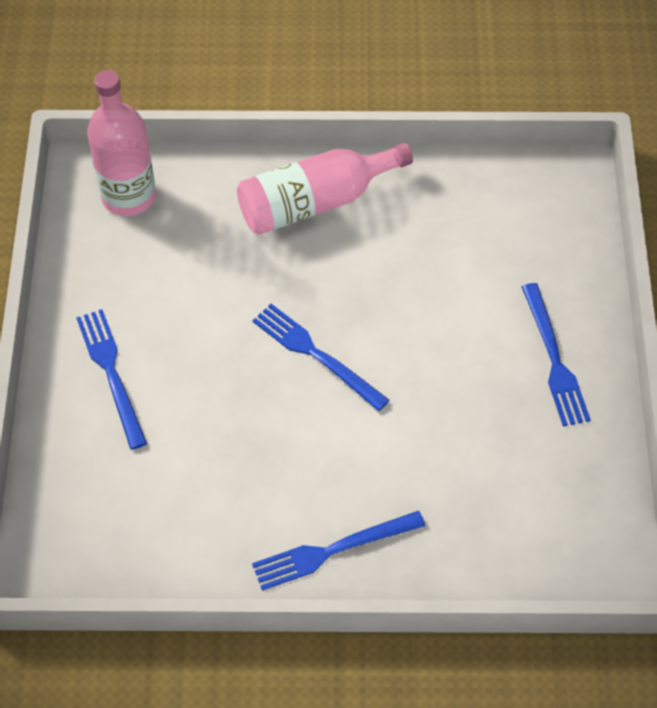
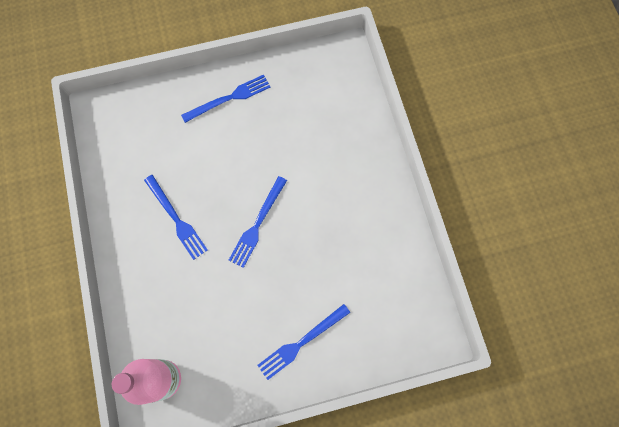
camera: 105 degrees left, 15 degrees up
(315, 202) = (144, 254): pink bottle -> none
(332, 550) = (377, 184): blue fork -> blue fork (176, 219)

